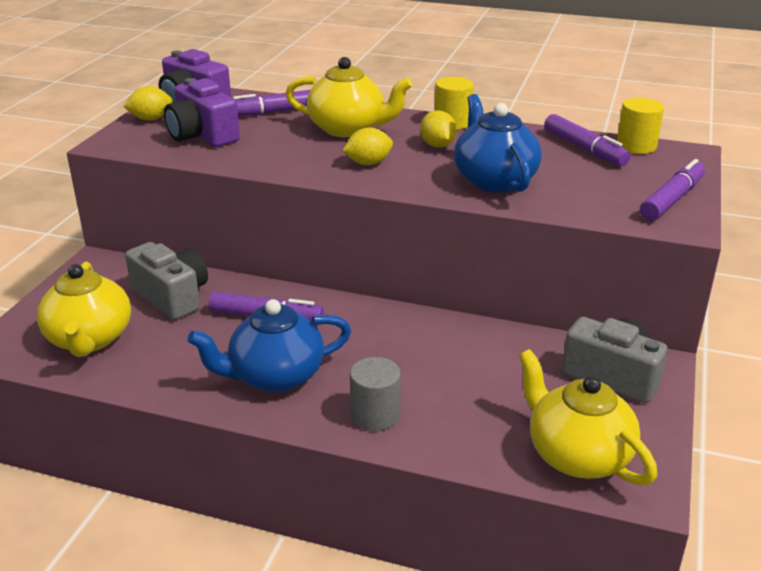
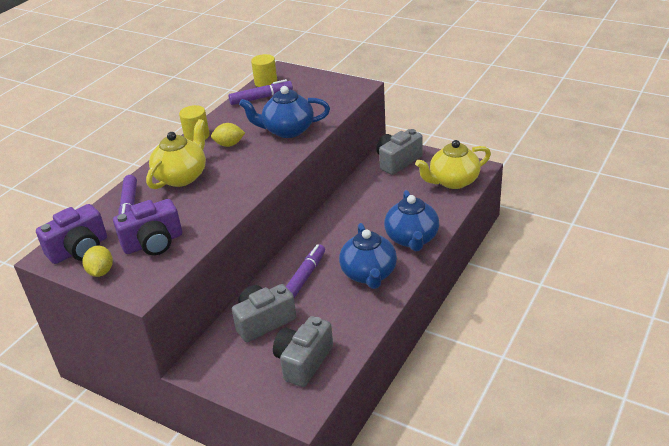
camera: 75 degrees left, 5 degrees up
(89, 339) = (303, 361): yellow teapot -> grey camera
(368, 163) = (242, 171): yellow lemon -> none
(375, 415) = (412, 239): grey cylinder -> blue teapot
(671, 200) = (333, 84): purple marker -> none

